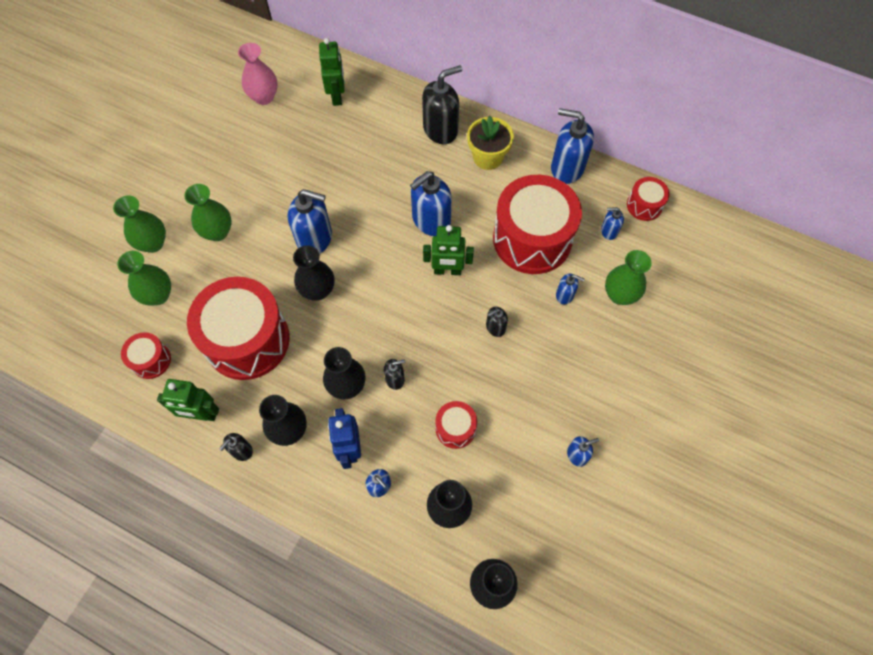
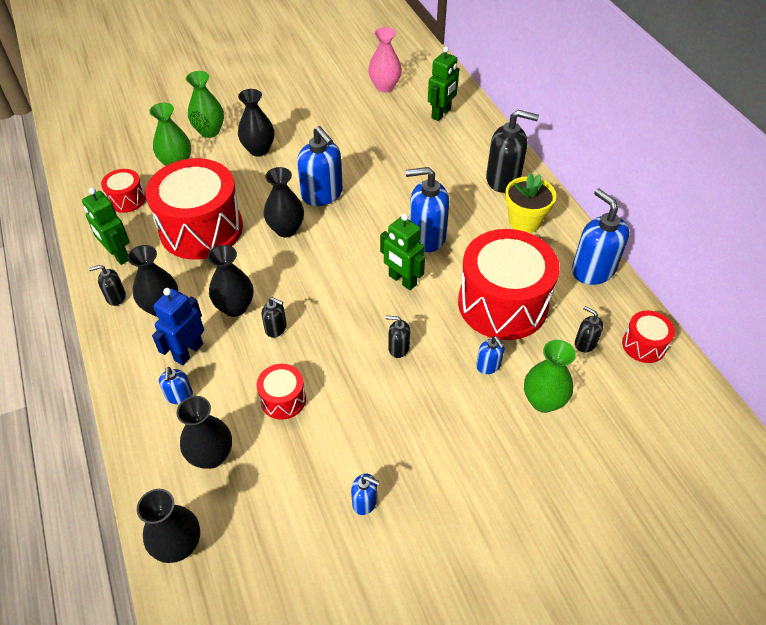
camera: 40 degrees right, 15 degrees down
(217, 232) = (259, 150): green vase -> black vase
(609, 231) = (585, 343): blue soap dispenser -> black soap dispenser

